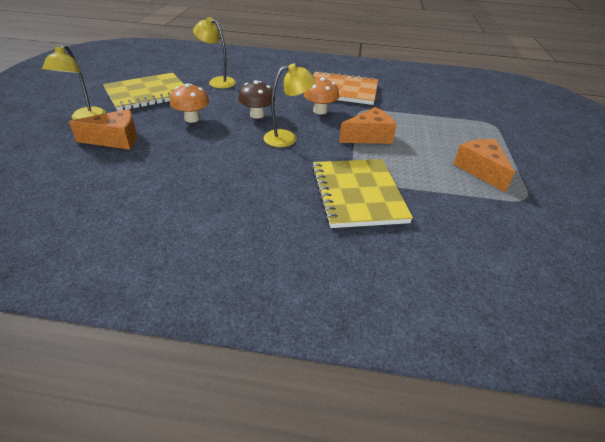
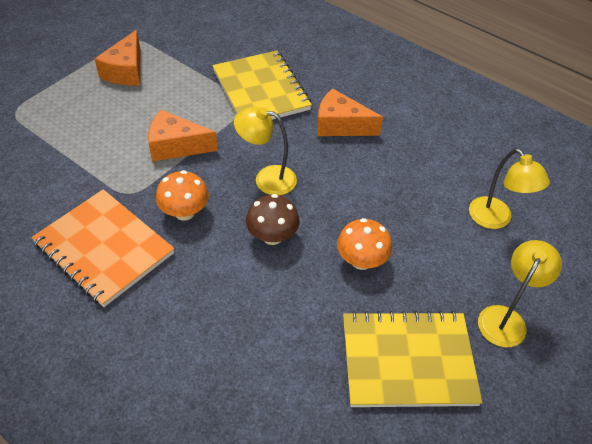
camera: 150 degrees left, 10 degrees up
(115, 139) = (466, 252): orange cheese -> orange cheese (340, 125)
(217, 81) = (277, 360): yellow lamp -> yellow lamp (496, 219)
(357, 194) = (261, 90): yellow notebook -> yellow notebook turned 45 degrees counterclockwise

